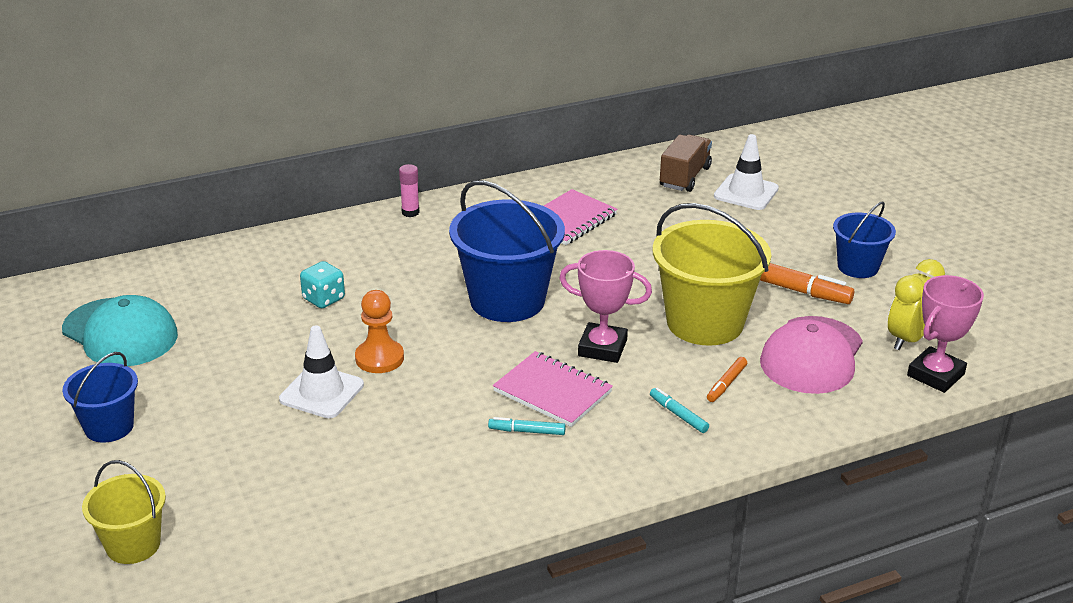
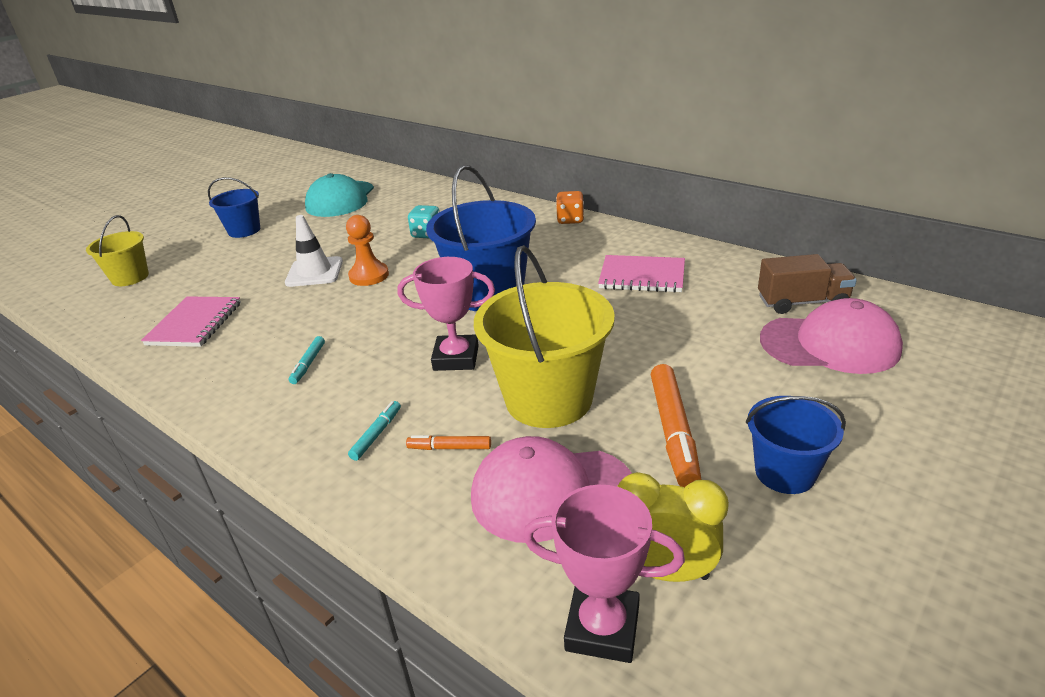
camera: 65 degrees right, 0 degrees up
(410, 212) = (570, 220): pink glue stick -> orange dice
(527, 431) = (308, 364): turquoise marker -> turquoise marker turned 150 degrees counterclockwise
(552, 392) = (372, 357): pink notebook -> pink notebook (195, 324)
(602, 348) = (456, 358): pink trophy -> pink trophy turned 75 degrees counterclockwise
(746, 192) = (830, 344): white traffic cone -> pink cap

